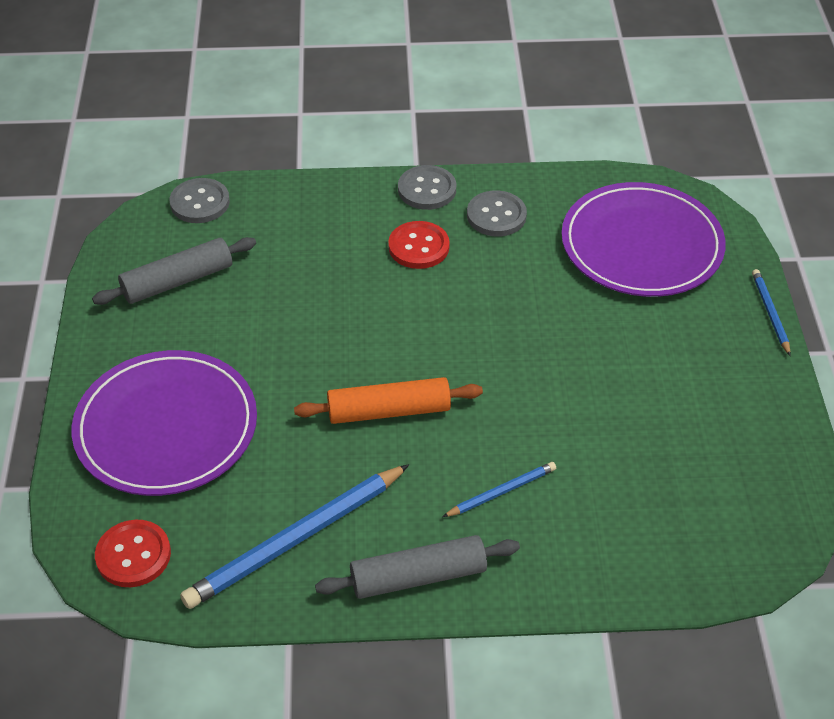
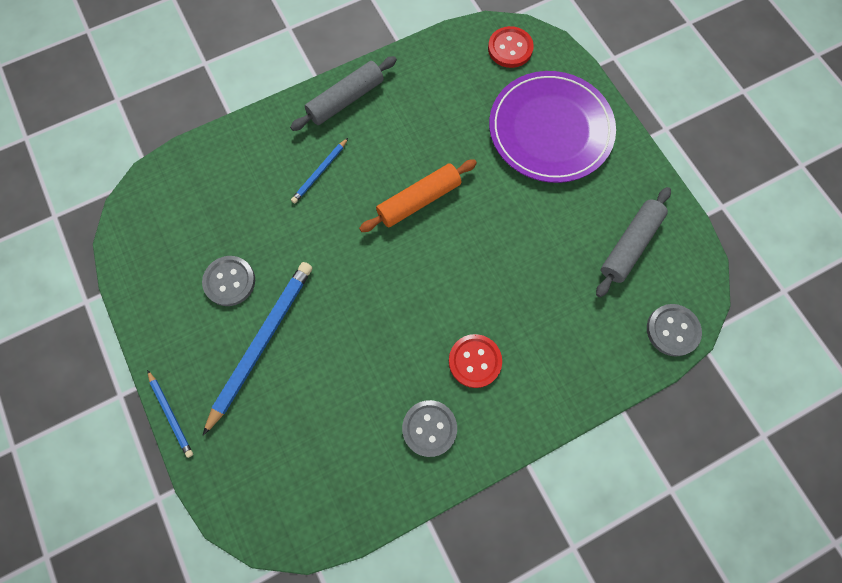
camera: 155 degrees right, 25 degrees up
(296, 539) = (426, 93): blue pencil -> blue pencil (261, 343)
(427, 189) = (502, 434): grey button -> grey button (229, 281)
(641, 245) = (295, 448): purple plate -> none

